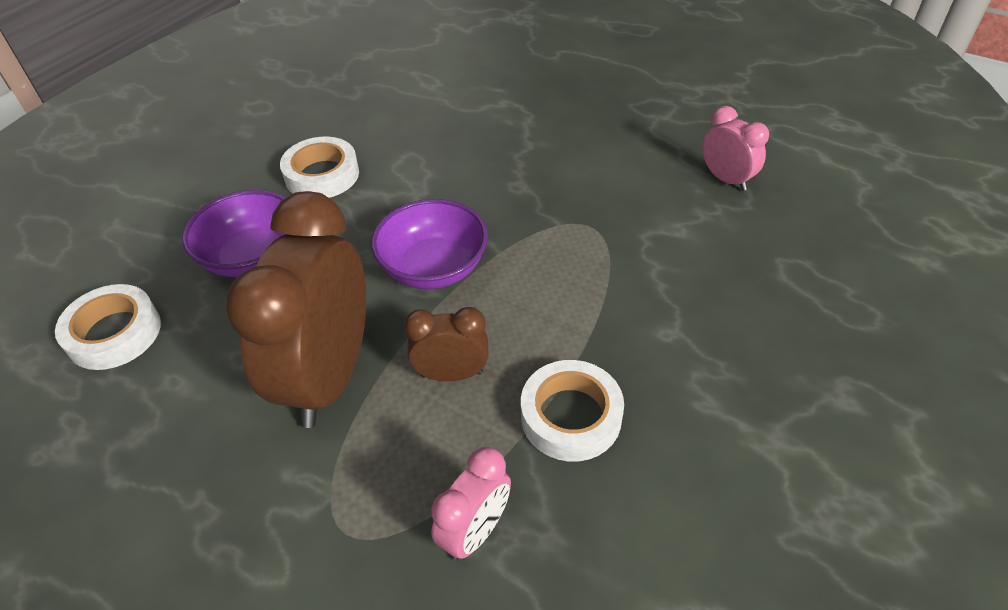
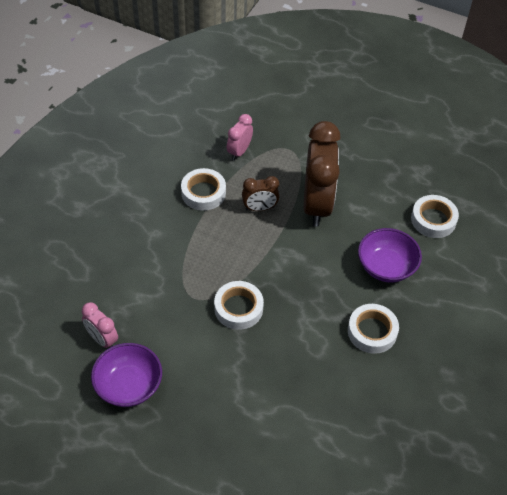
camera: 170 degrees right, 5 degrees up
(434, 267) = (281, 264): purple bowl -> purple bowl (129, 385)
(516, 209) = (238, 308): none -> white tape

